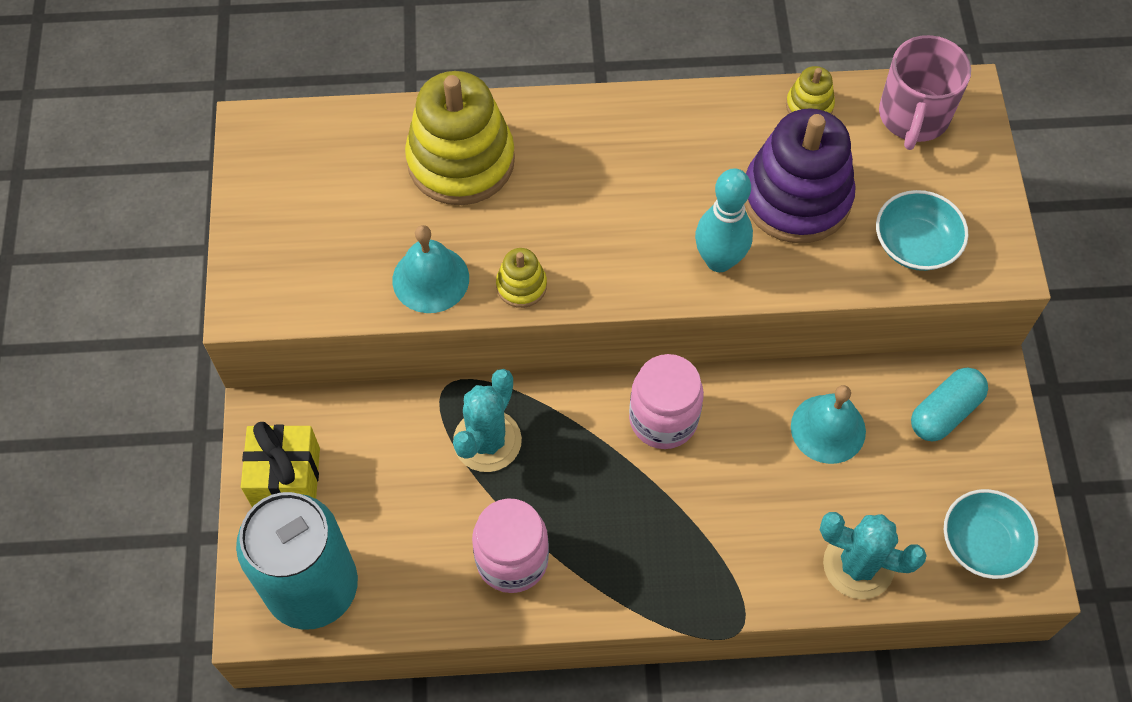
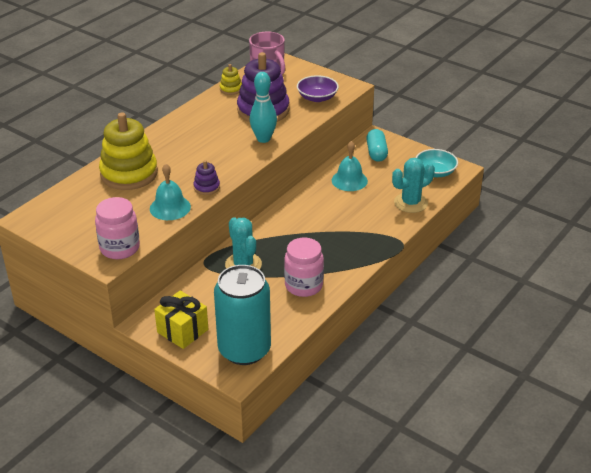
camera: 50 degrees left, 25 degrees down
(521, 286) = (206, 187): yellow stacking toy -> purple stacking toy
(663, 419) = (294, 215): pink jar -> pink jar (120, 248)
(915, 244) = (317, 97): turquoise bowl -> purple bowl

